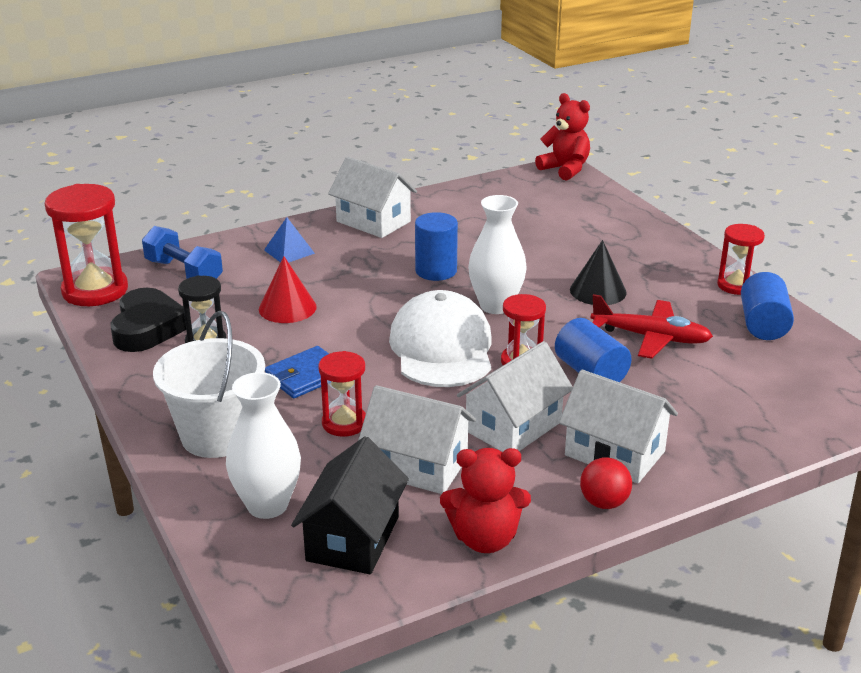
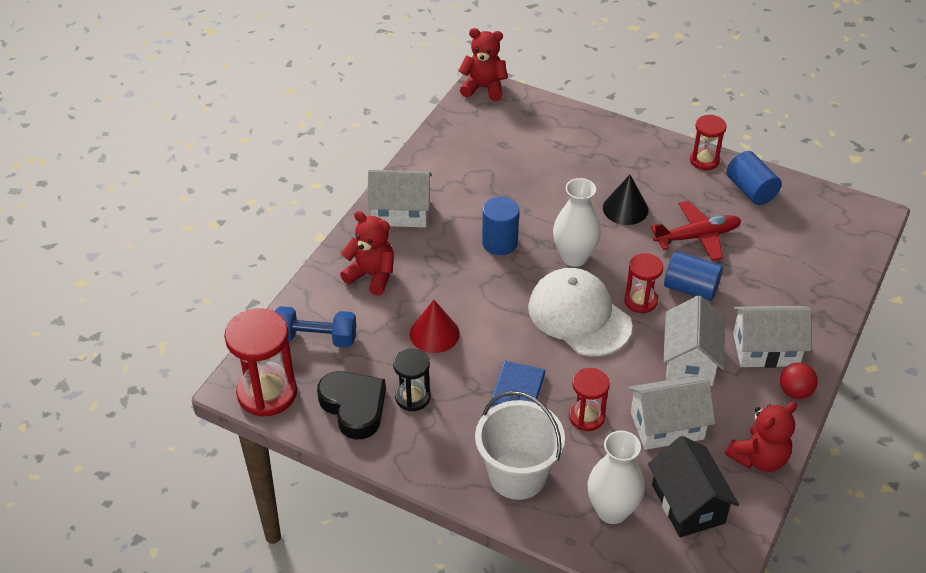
camera: 35 degrees left, 15 degrees up
(289, 251) = (372, 276): blue pyramid -> red teddy bear

